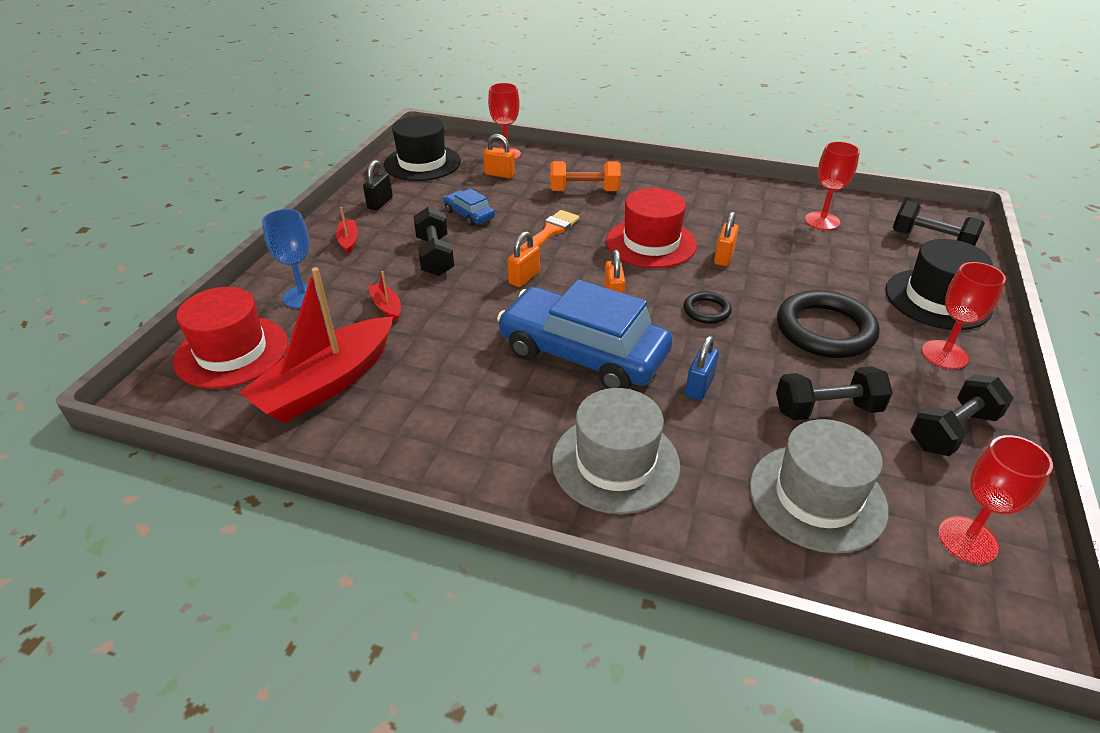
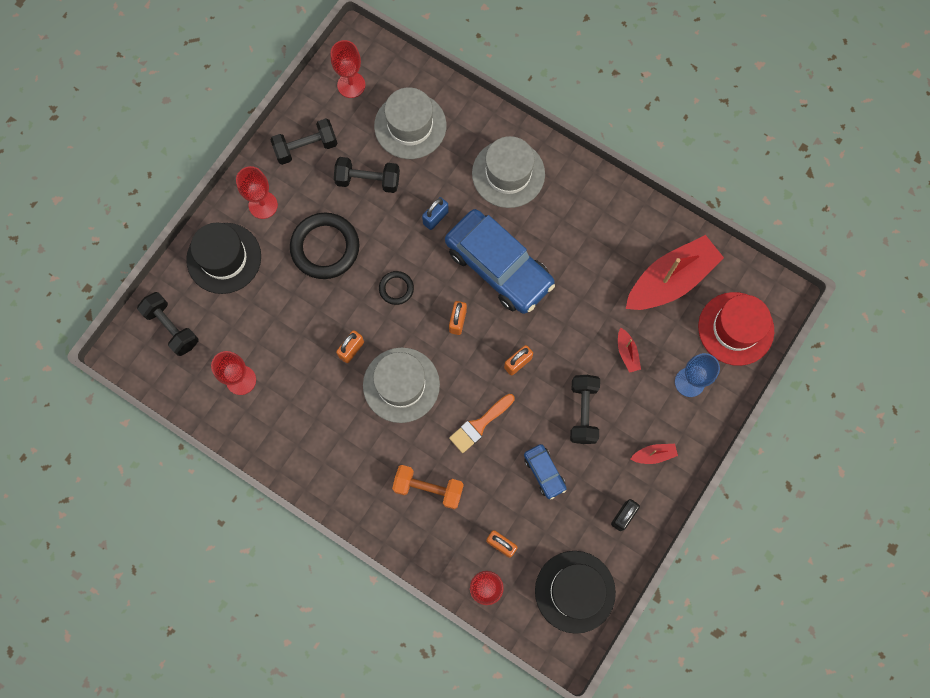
camera: 165 degrees left, 35 degrees up
(348, 241) = (653, 455): red boat -> red boat turned 105 degrees counterclockwise
(651, 243) = (401, 385): red hat -> grey hat

